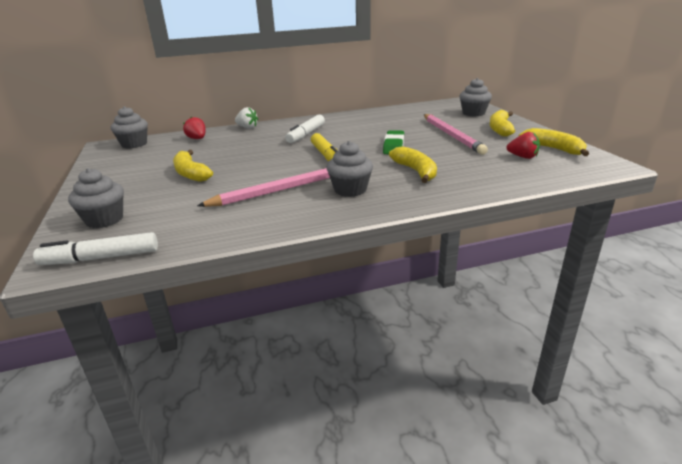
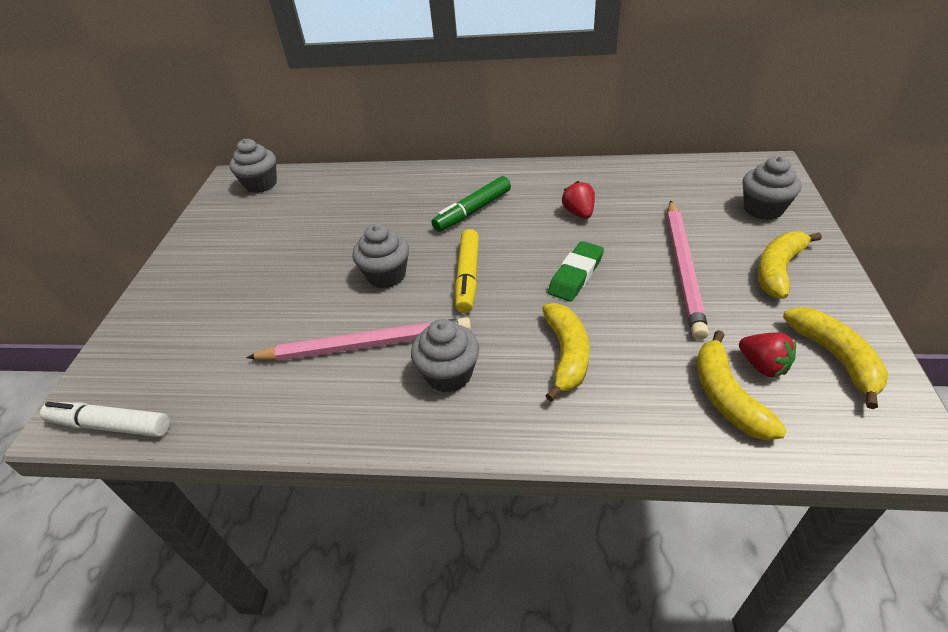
camera: 25 degrees right, 15 degrees up
(104, 220) = (151, 346): grey cupcake -> grey cupcake (386, 275)
(190, 173) = (285, 271): yellow banana -> yellow banana (727, 396)
(197, 139) = (335, 189): red strawberry -> red strawberry (579, 213)
(247, 127) = (408, 174): white strawberry -> none
(306, 134) = (473, 211): white marker -> green marker

